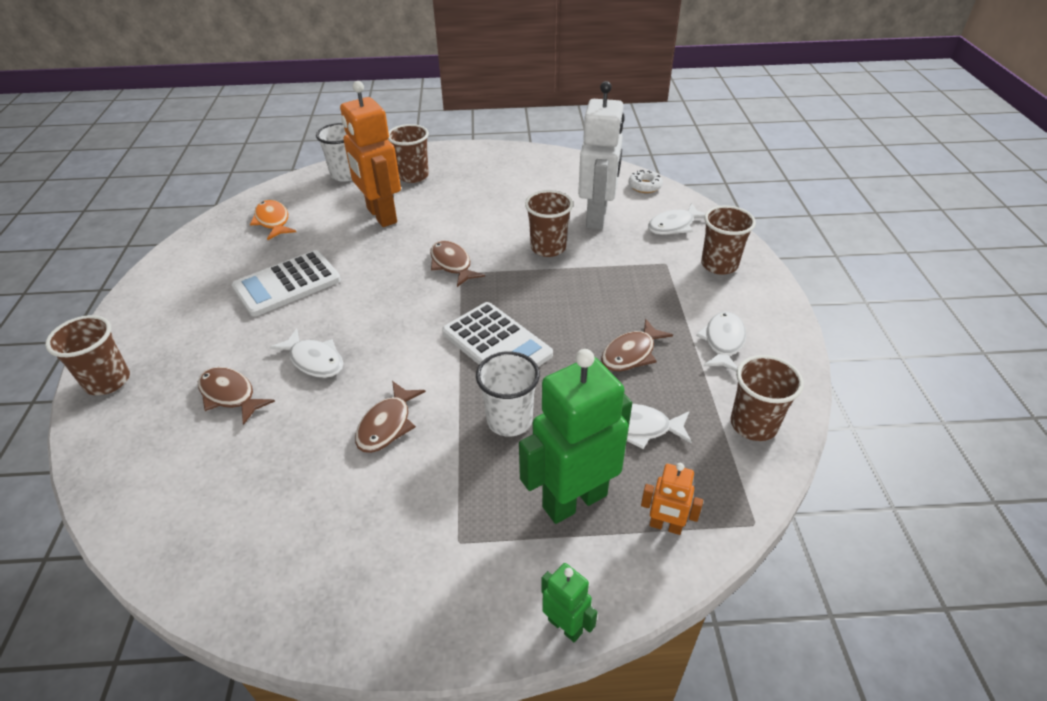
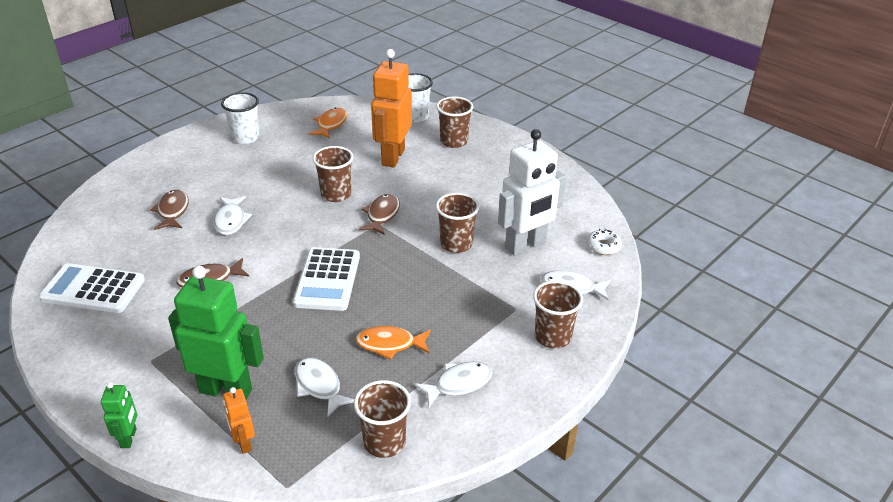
camera: 45 degrees right, 5 degrees down
(108, 381) = (140, 167): brown cup -> brown cup (336, 194)
(287, 284) = (282, 168): white calculator -> white calculator (93, 289)
(509, 420) = (265, 325): white cup -> white cup (245, 137)
(631, 353) = (390, 344): brown fish -> orange fish

